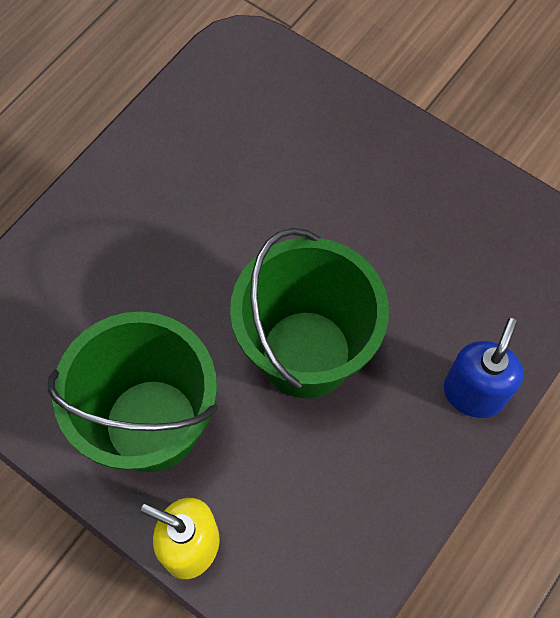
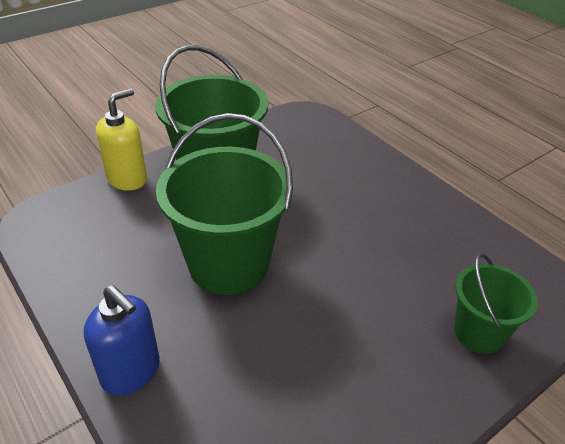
camera: 105 degrees right, 25 degrees down
(314, 111) = (478, 333): none -> green bucket

